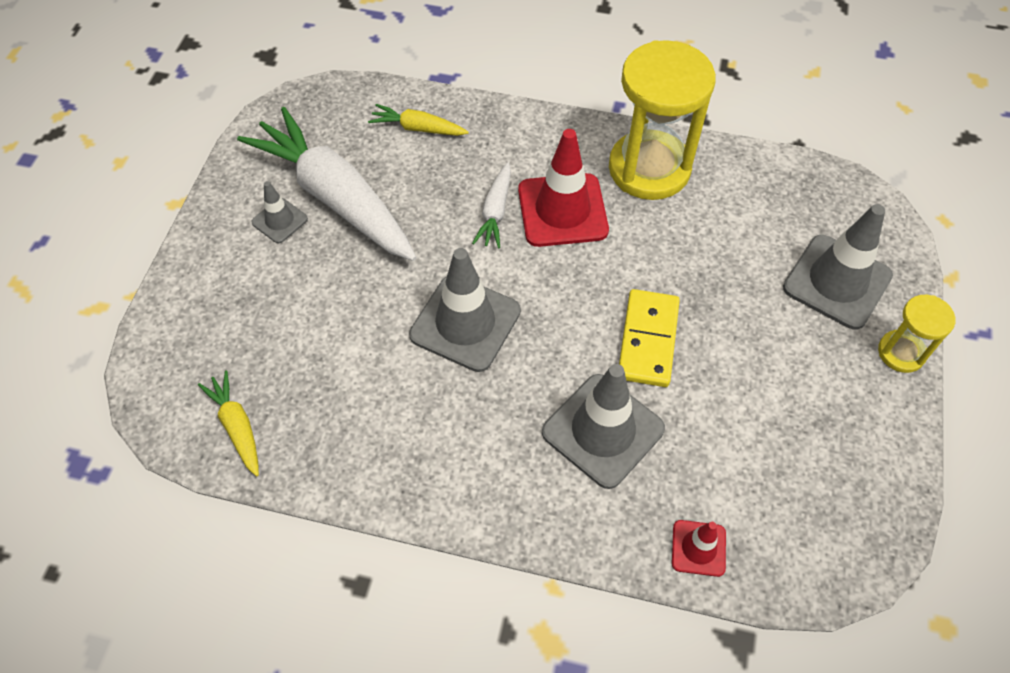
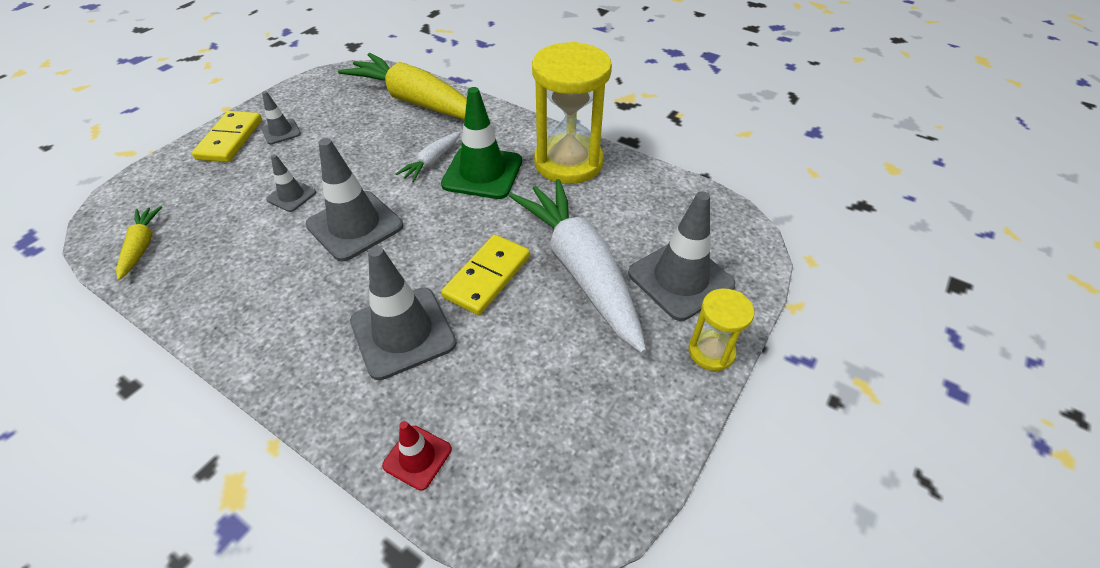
camera: 20 degrees right, 10 degrees down
(222, 250) = (230, 139): none -> yellow domino
(335, 197) = (328, 127): white carrot -> white carrot (580, 270)
(363, 307) = (291, 196): none -> grey traffic cone
(418, 128) = (416, 102): yellow carrot -> yellow carrot, size x2.25
(562, 210) = (482, 173): red traffic cone -> green traffic cone

